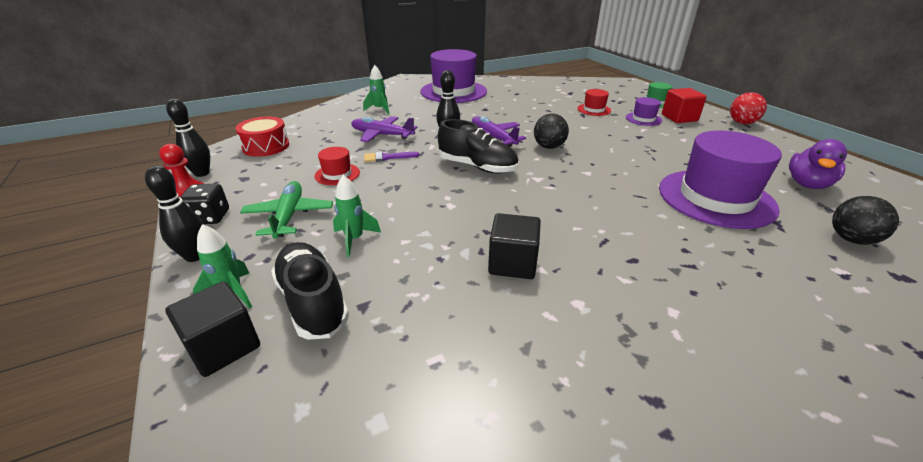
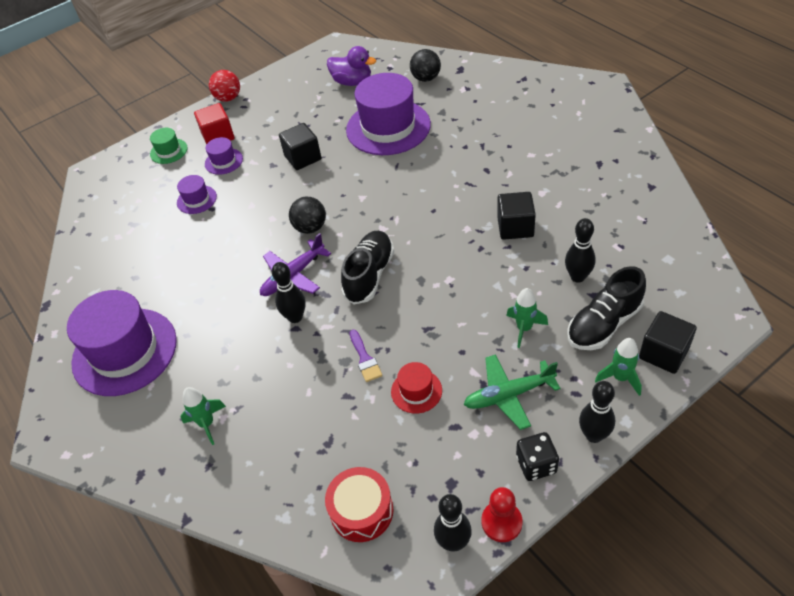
camera: 95 degrees left, 15 degrees up
(382, 135) = (302, 386): purple plane -> none
(401, 298) = (577, 277): none -> black bowling pin
(594, 109) = (196, 199): red hat -> purple hat
(651, 149) = (303, 158): none -> black cube

